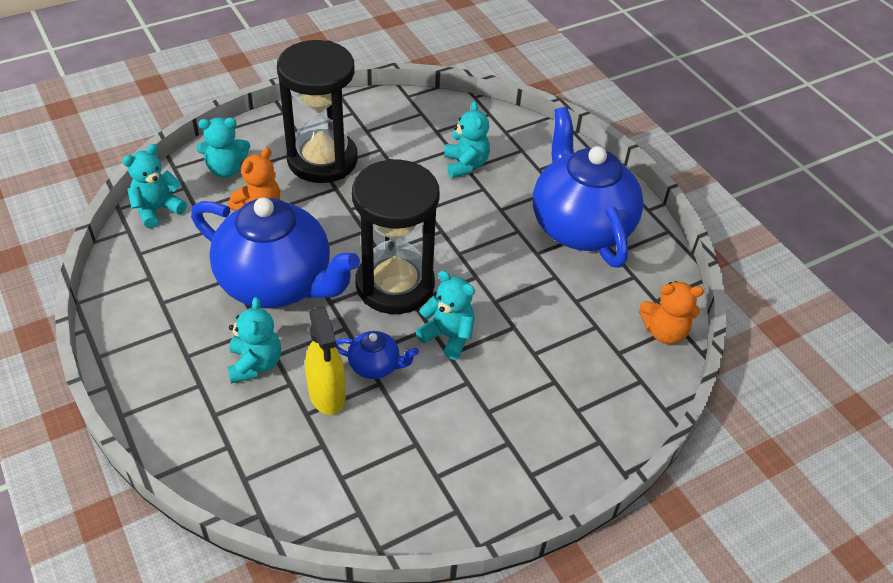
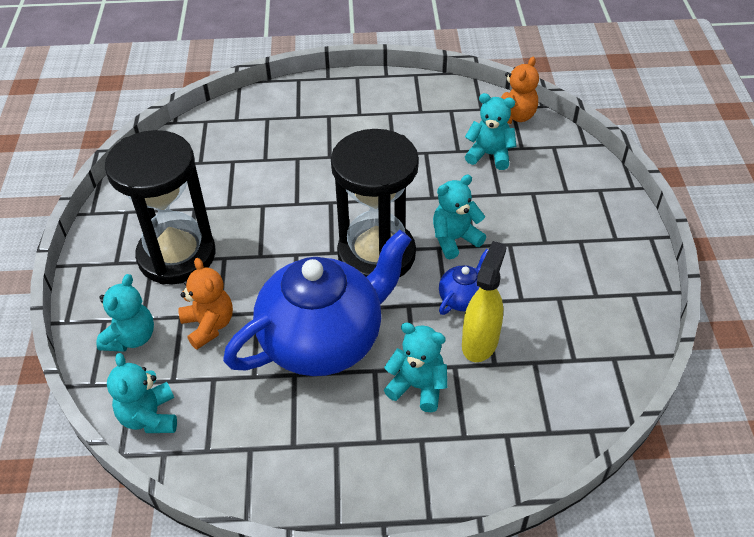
camera: 60 degrees left, 0 degrees up
(327, 395) = (480, 342): yellow spray bottle -> yellow spray bottle turned 75 degrees counterclockwise
(465, 165) = (259, 159): turquoise teddy bear -> turquoise teddy bear (489, 155)
(580, 226) = (380, 118): blue teapot -> none

